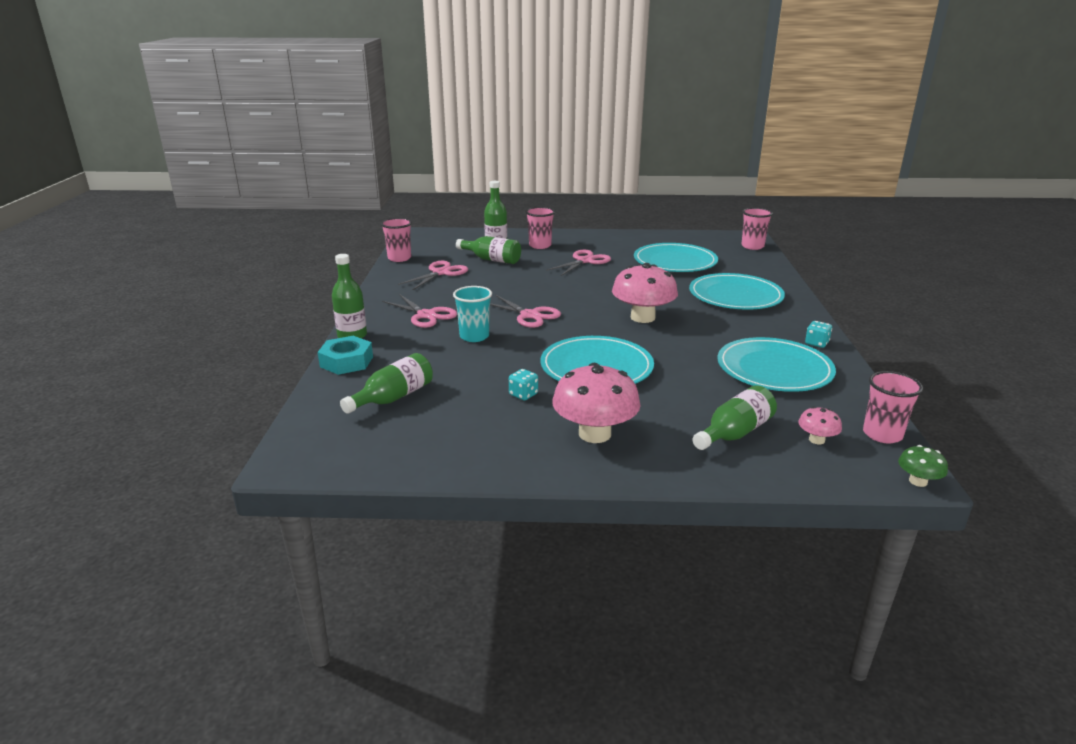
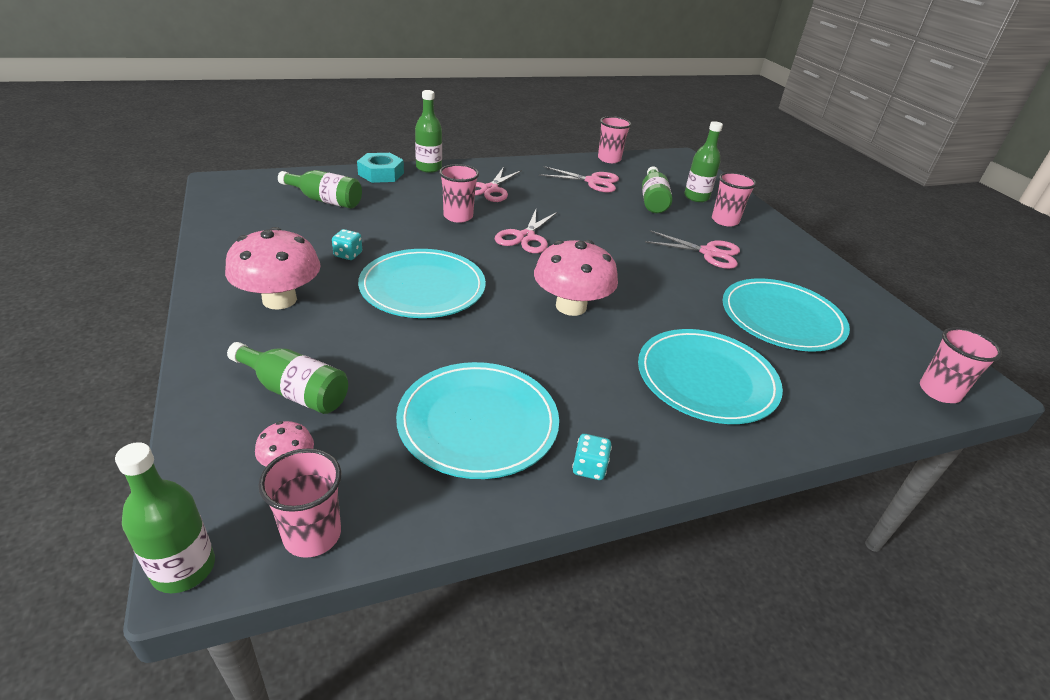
camera: 65 degrees right, 10 degrees up
(474, 336) = (458, 216): turquoise cup -> pink cup
(918, 481) = (183, 568): green mushroom -> green bottle

